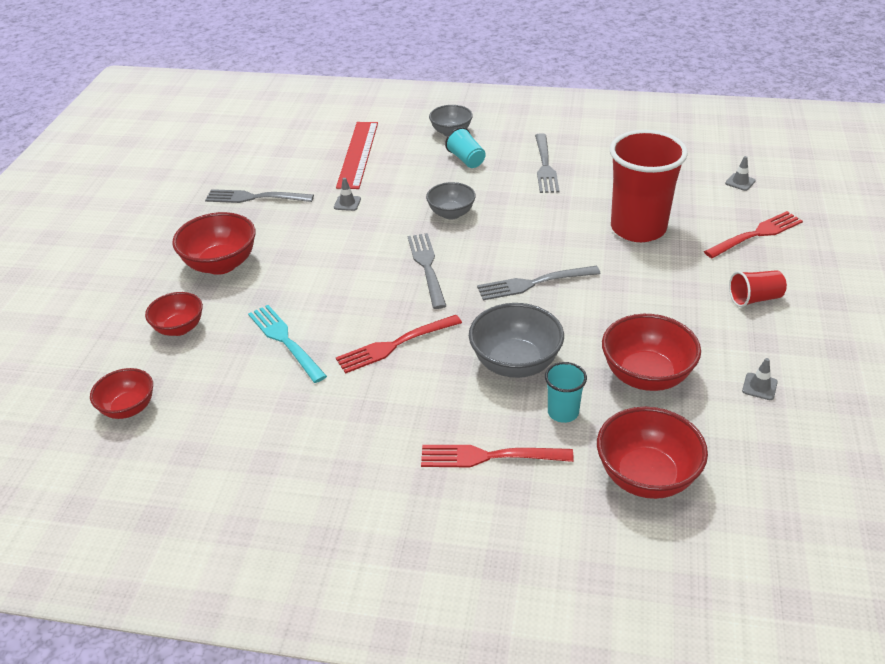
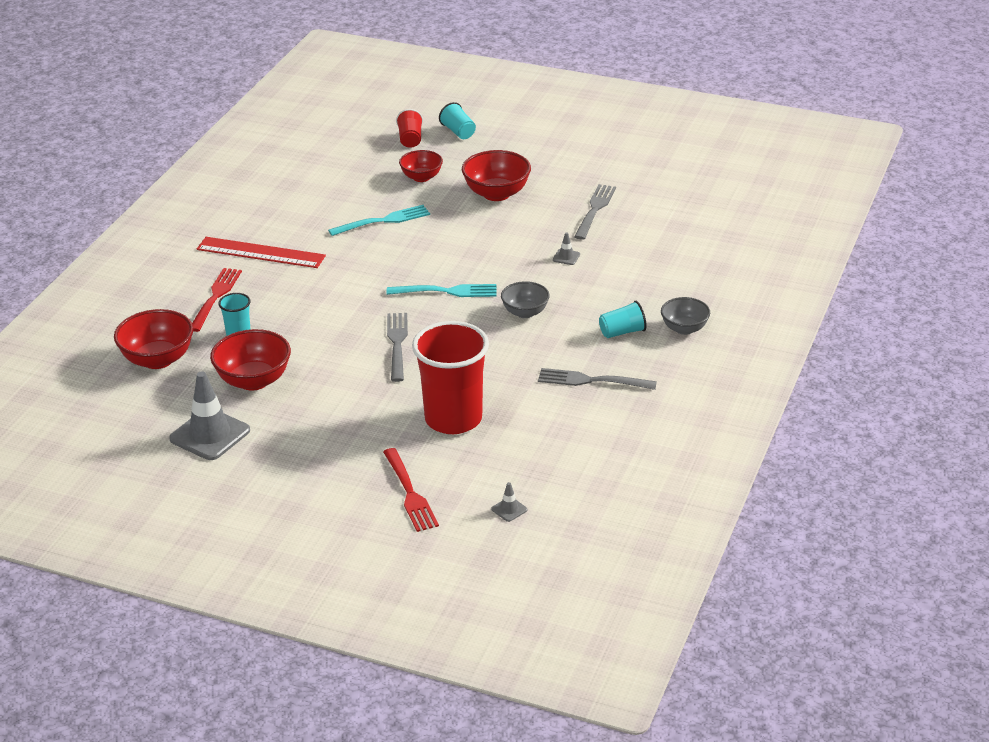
camera: 100 degrees right, 5 degrees down
(65, 317) = (458, 132): none -> turquoise cup
(128, 408) = (344, 161): red bowl -> none
(357, 154) = (656, 268): red ruler -> red ruler (261, 252)
(395, 345) = (353, 268): red fork -> none
(427, 267) = (446, 291): grey fork -> turquoise fork
(515, 363) = (302, 320): grey bowl -> none
(754, 299) = (315, 463): red cup -> red cup (410, 139)
(759, 386) = (210, 435): grey traffic cone -> grey traffic cone, size x2.36

